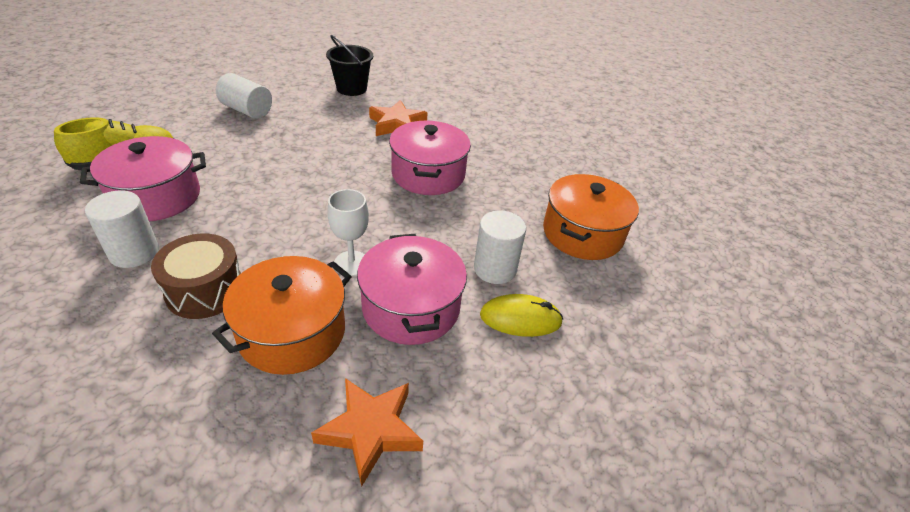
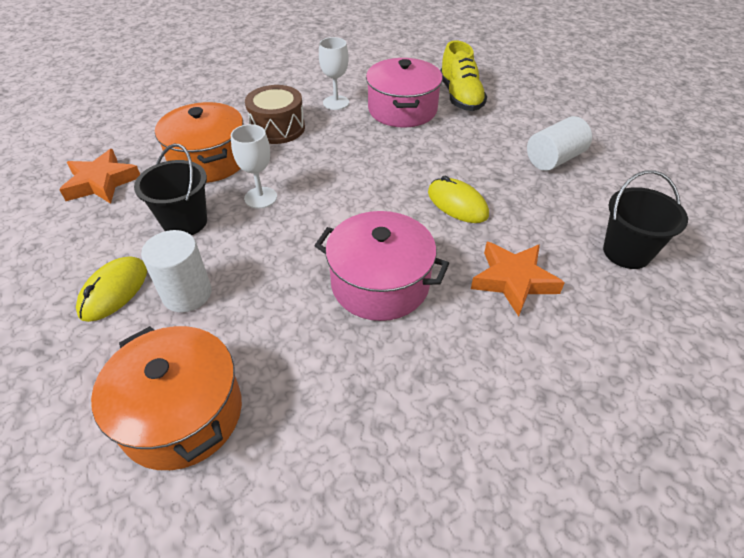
camera: 115 degrees right, 5 degrees up
(134, 252) = (336, 103): white cylinder -> white goblet
(322, 150) = (457, 204): none -> yellow mouse
(411, 307) = (185, 222): pink pot -> black bucket

